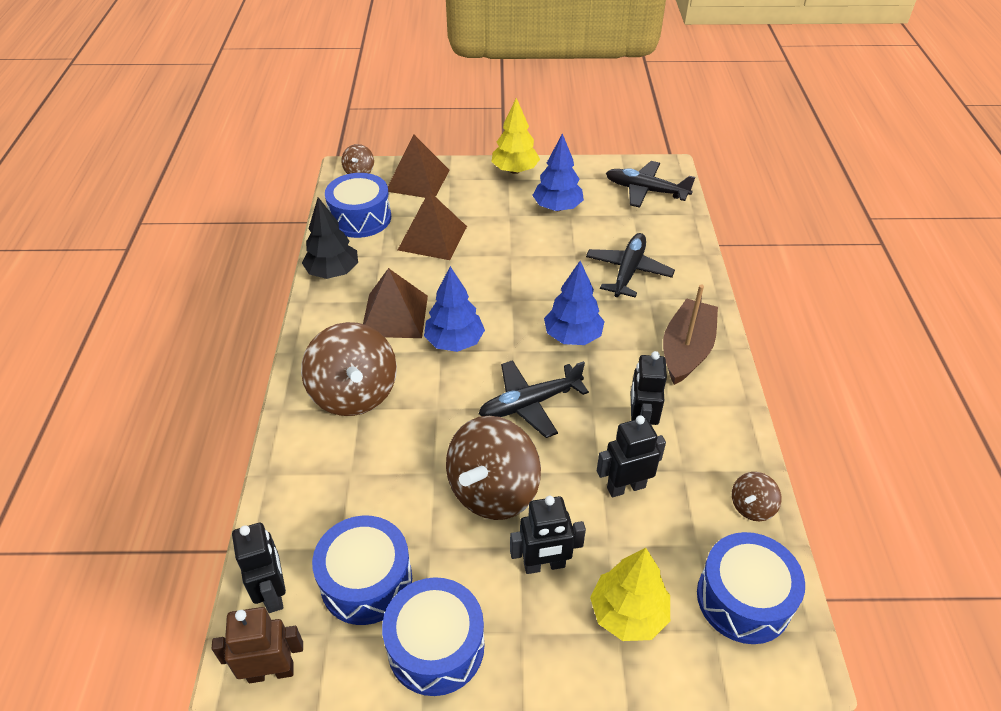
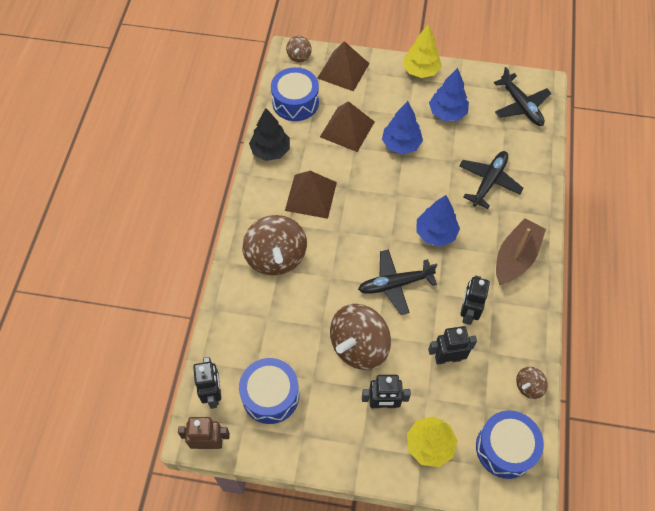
camera: 10 degrees right, 15 degrees up
(436, 646) = (308, 445): blue drum -> none
(454, 342) = (350, 225): blue tree -> blue tree (401, 144)
(646, 191) = (521, 105): black plane -> black plane turned 150 degrees counterclockwise

